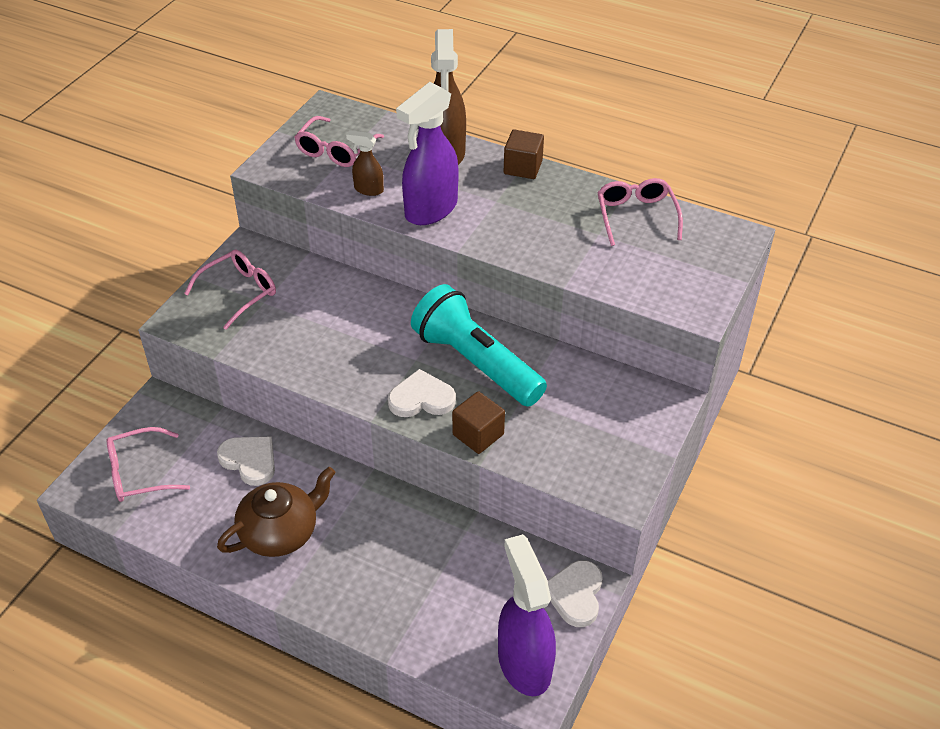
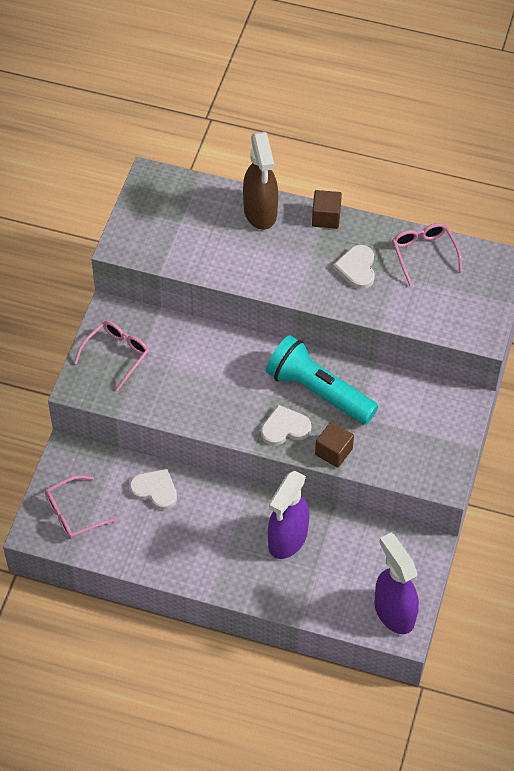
camera: 10 degrees left, 10 degrees up
(280, 532) = (196, 543): brown teapot -> none
(336, 150) = (170, 221): pink glasses -> none
(368, 189) = (208, 257): brown spray bottle -> none
(430, 210) = (262, 271): purple spray bottle -> purple spray bottle (287, 539)
(575, 594) = (420, 557): white heart -> white heart (357, 268)

